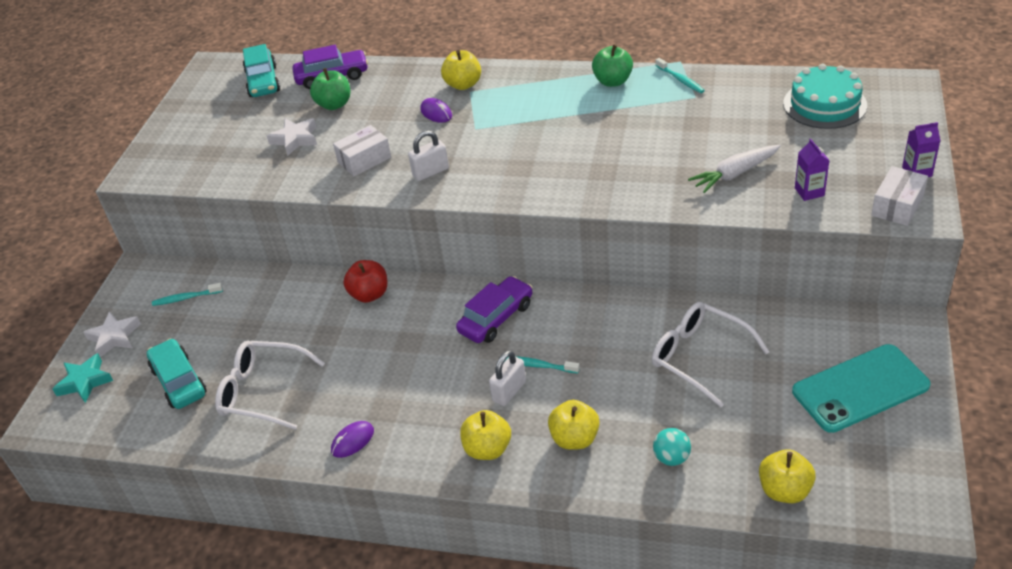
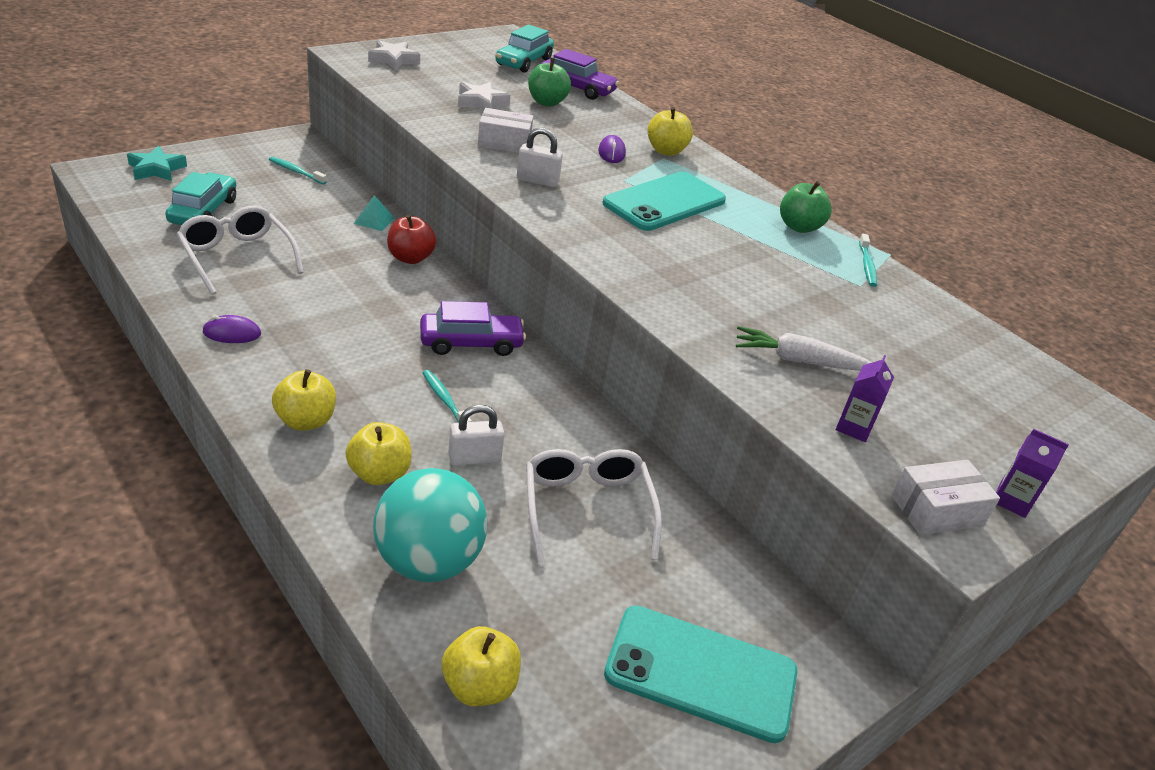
camera: 30 degrees right, 5 degrees down
(114, 337) = (217, 160): white star -> white star (393, 60)
(302, 288) = (374, 220): none -> turquoise pyramid
(509, 391) = (392, 397): white padlock -> white padlock (474, 458)
(521, 125) = (664, 202): none -> turquoise phone
(671, 458) = (428, 561): turquoise ball -> turquoise ball, size x2.20
(824, 104) = (992, 377): turquoise cake -> none

